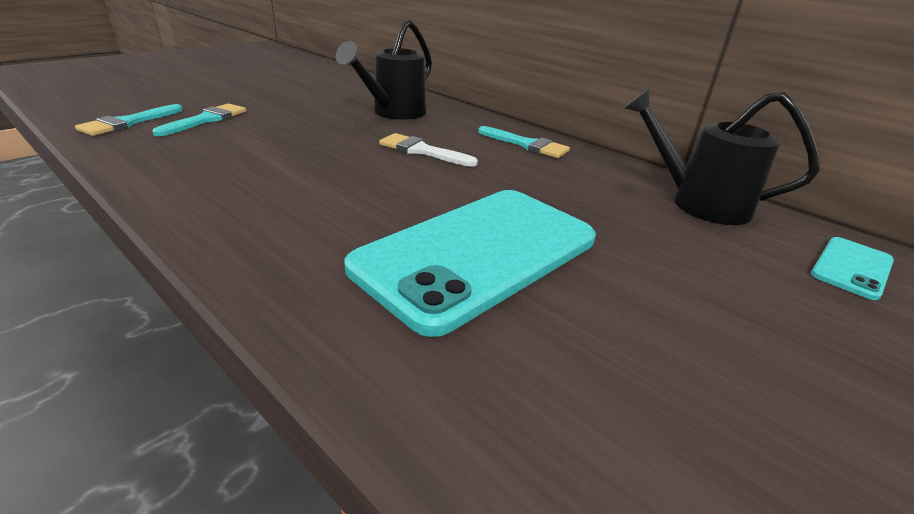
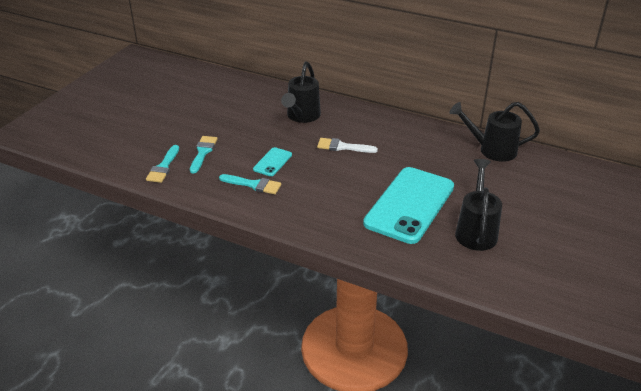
camera: 15 degrees left, 5 degrees up
(526, 145) = (393, 126): turquoise brush -> turquoise brush (253, 185)
(614, 347) = (476, 231): none -> black watering can
(851, 267) = (557, 173): turquoise phone -> turquoise phone (272, 162)

